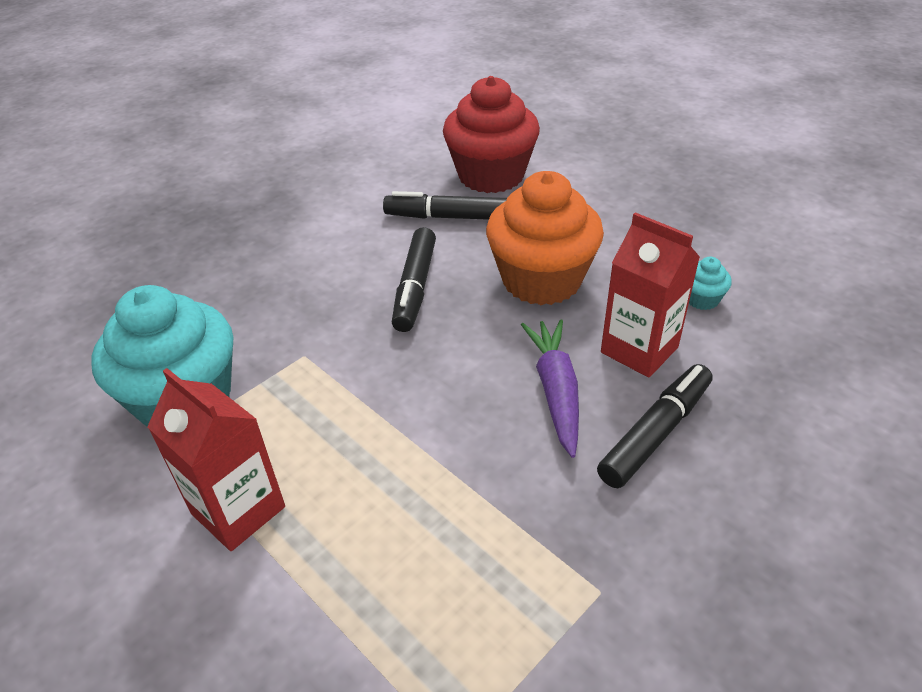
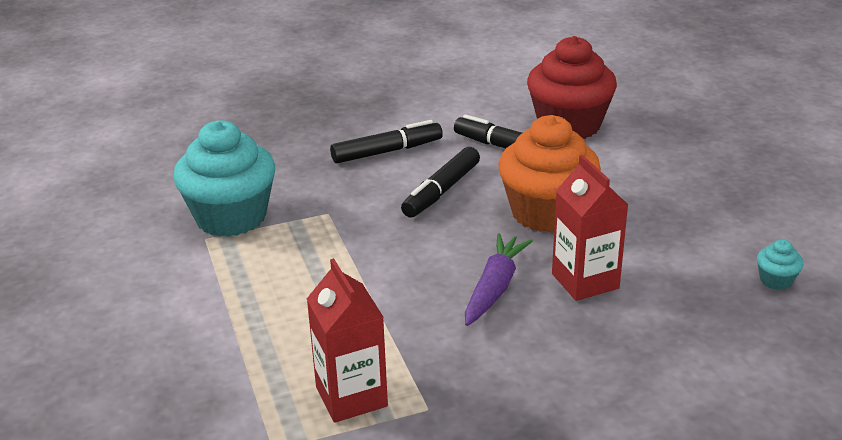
camera: 25 degrees right, 10 degrees down
(238, 510) = (225, 289): red carton -> red carton (351, 396)
(656, 433) = (549, 336): black marker -> black marker (387, 152)
(701, 299) = (672, 262): turquoise cupcake -> turquoise cupcake (776, 280)

